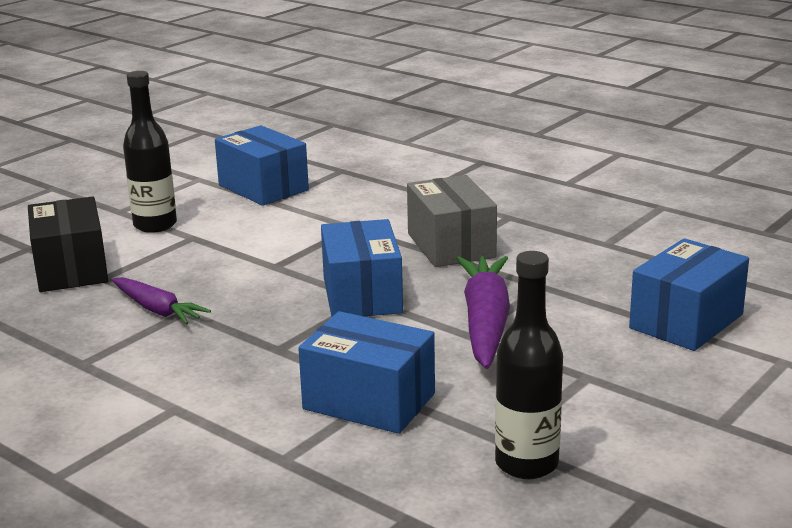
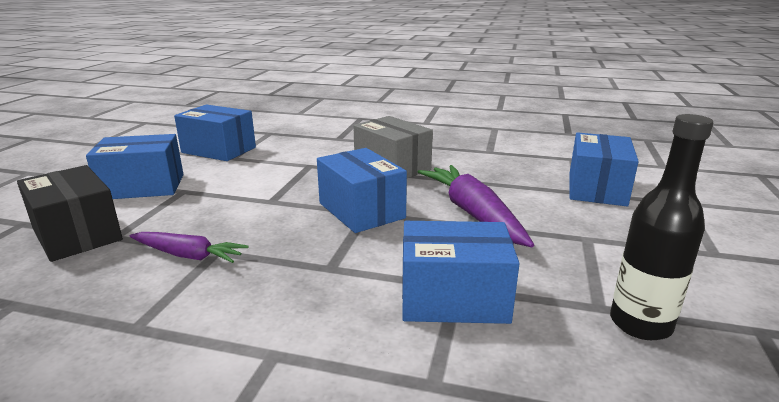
camera: 25 degrees left, 0 degrees up
(155, 225) = (143, 187): black bottle -> blue box

